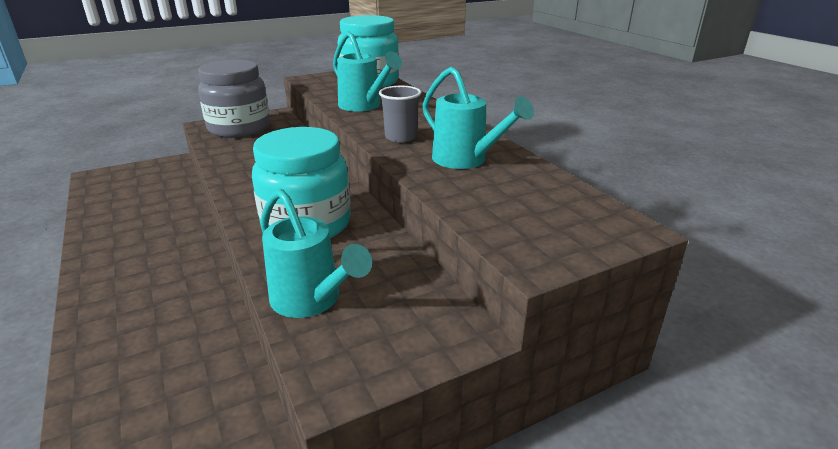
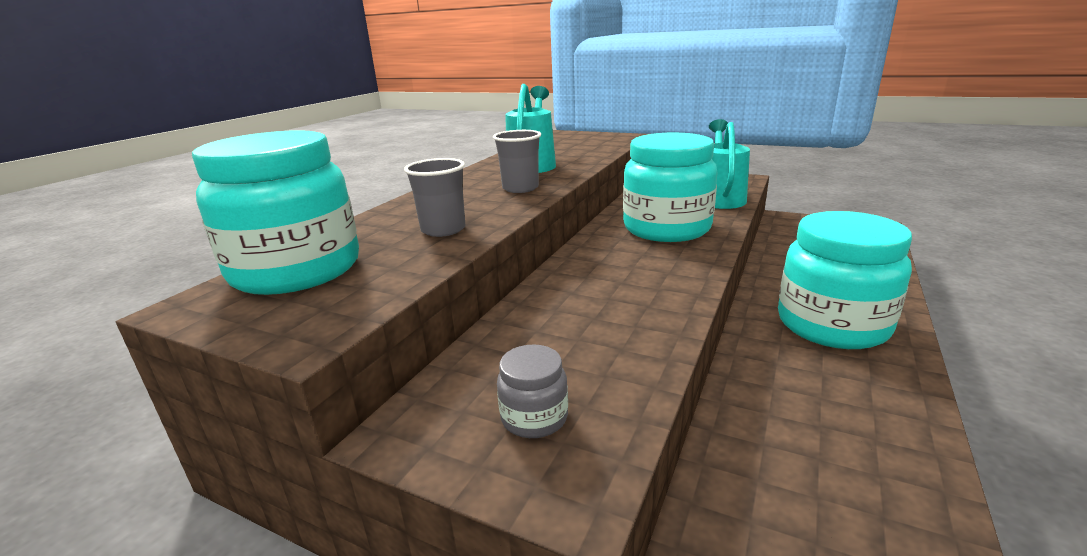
camera: 125 degrees left, 5 degrees down
(142, 277) = (832, 325): none -> turquoise jar
(239, 128) = (534, 418): grey jar -> grey jar, size x0.42
(363, 106) = (443, 229): turquoise watering can -> grey cup

